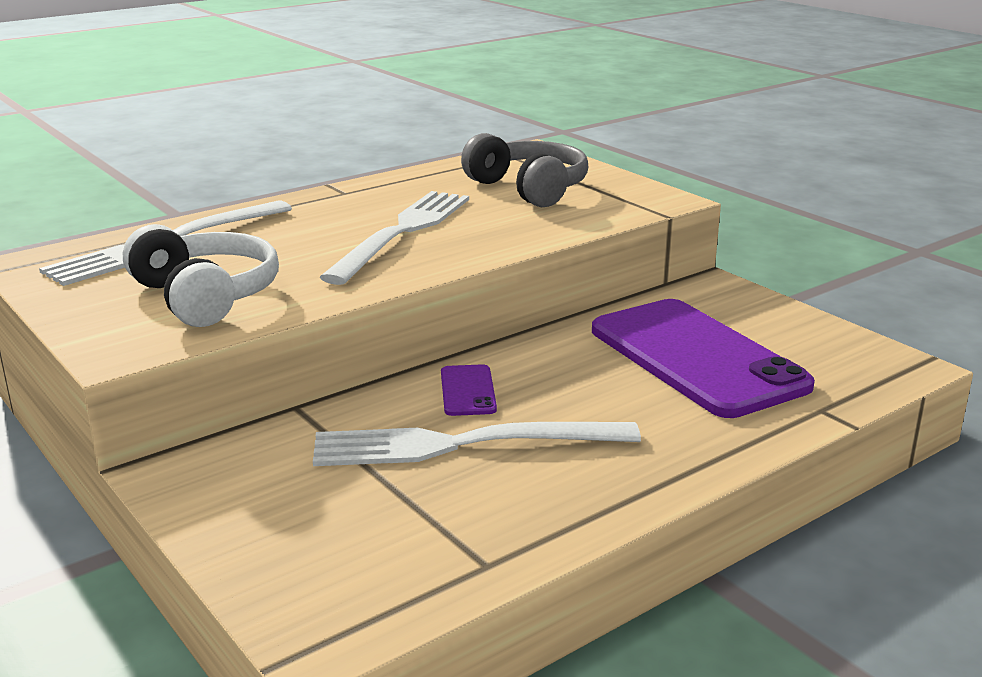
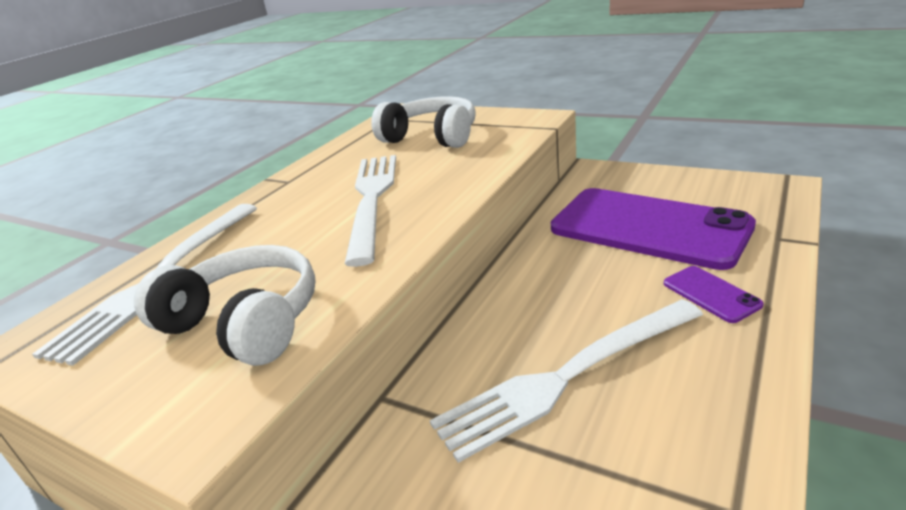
camera: 20 degrees left, 5 degrees up
(467, 391) = (516, 320): purple phone -> purple phone (711, 294)
(528, 189) = (431, 137): grey headphones -> white headphones

